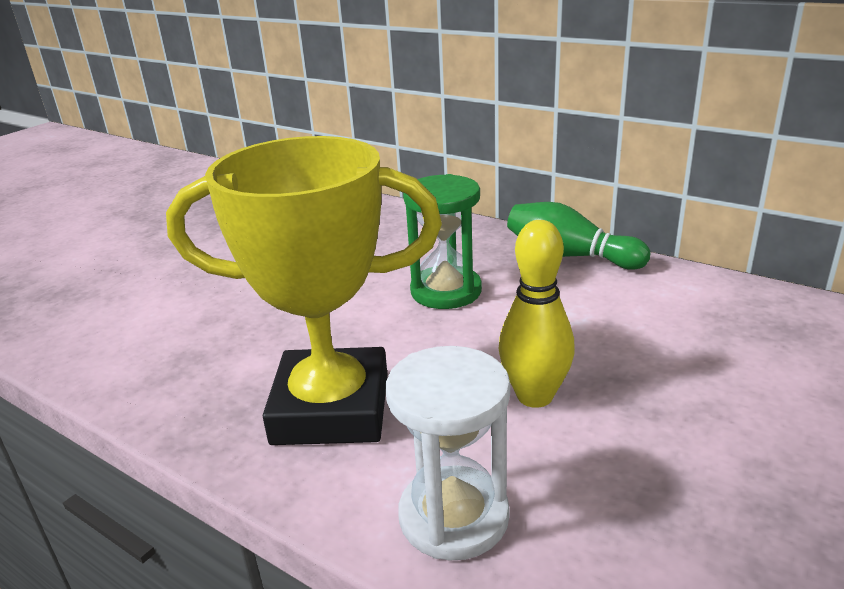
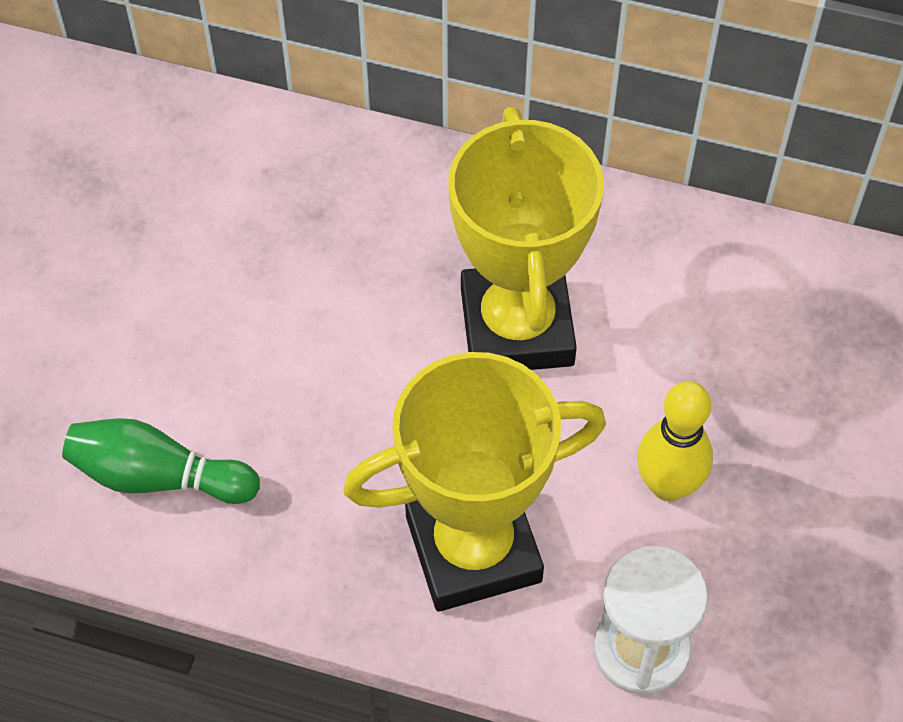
camera: 20 degrees left, 30 degrees up
(446, 291) = (516, 327): green hourglass -> yellow trophy
(570, 256) = (643, 225): green bowling pin -> green bowling pin (158, 477)

